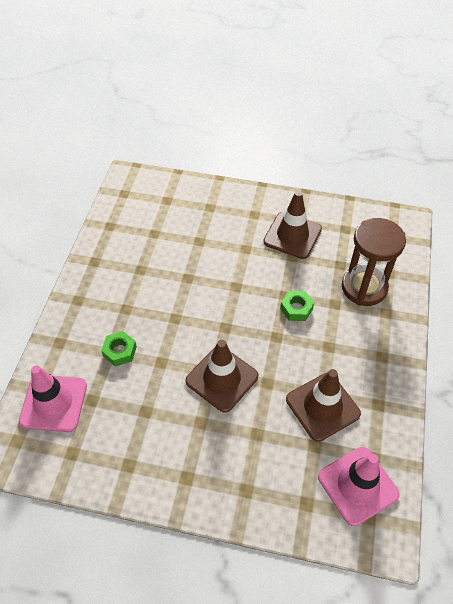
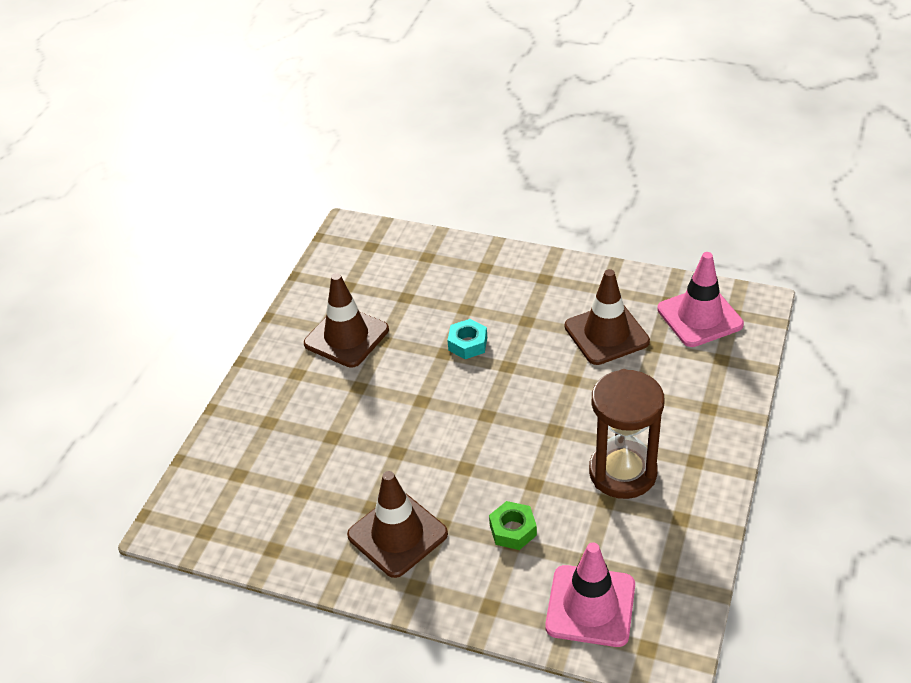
camera: 80 degrees left, 10 degrees down
(222, 378) = (564, 421): brown traffic cone -> brown traffic cone (397, 534)
(296, 309) = (468, 344): green nut -> turquoise nut
(364, 287) = (445, 280): brown hourglass -> brown hourglass (622, 472)

